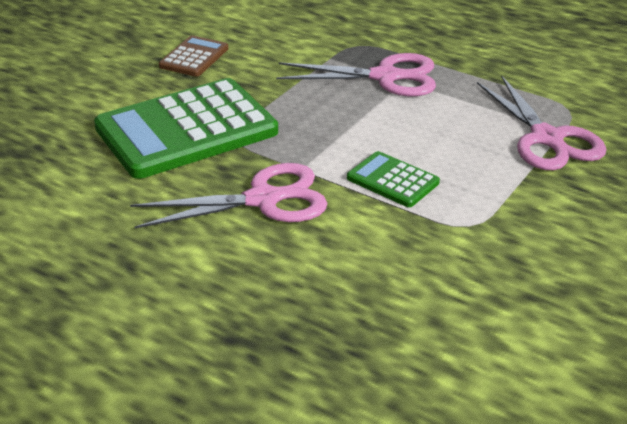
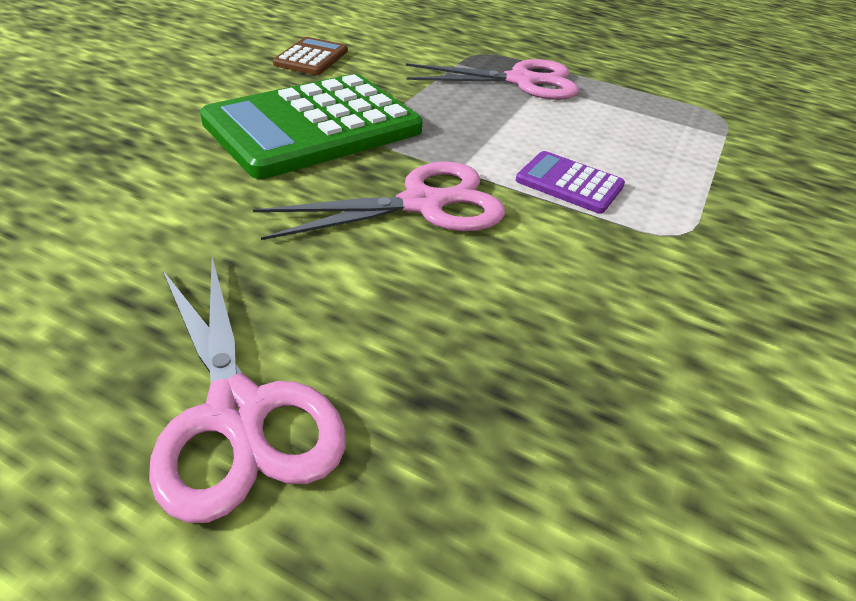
camera: 10 degrees left, 5 degrees up
(392, 180) = (569, 183): green calculator -> purple calculator
(547, 139) = (715, 143): pink scissors -> pink scissors (238, 413)

